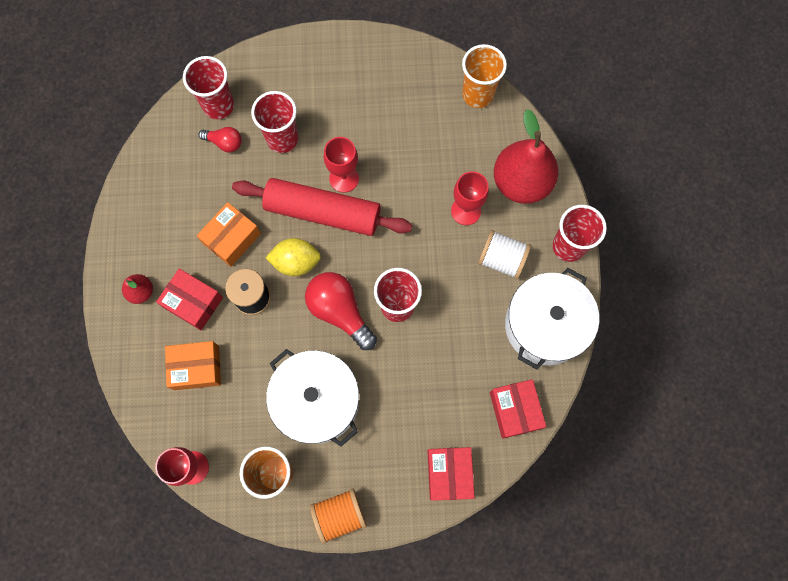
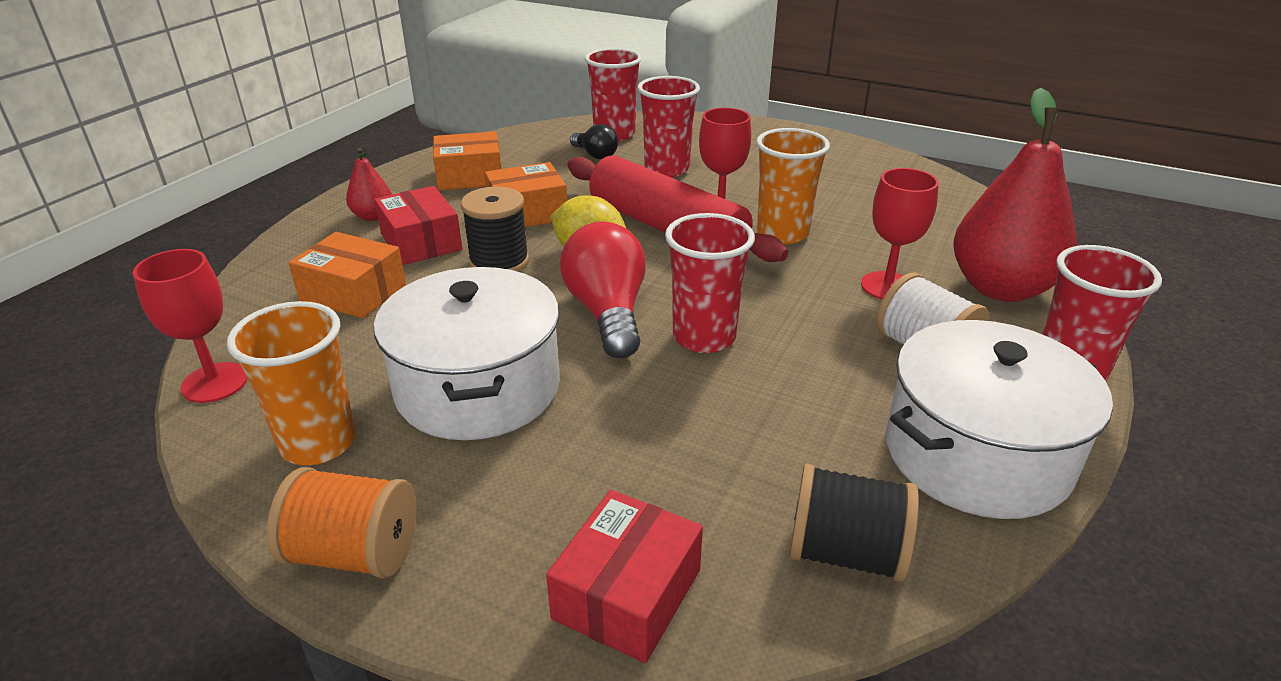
camera: 30 degrees right, 40 degrees down
(163, 214) = (470, 176): none -> orange box
(224, 143) = (595, 155): red light bulb -> black light bulb
(477, 95) = (965, 205): orange cup -> orange cup (782, 233)
(515, 410) = (845, 553): red box -> black spool

